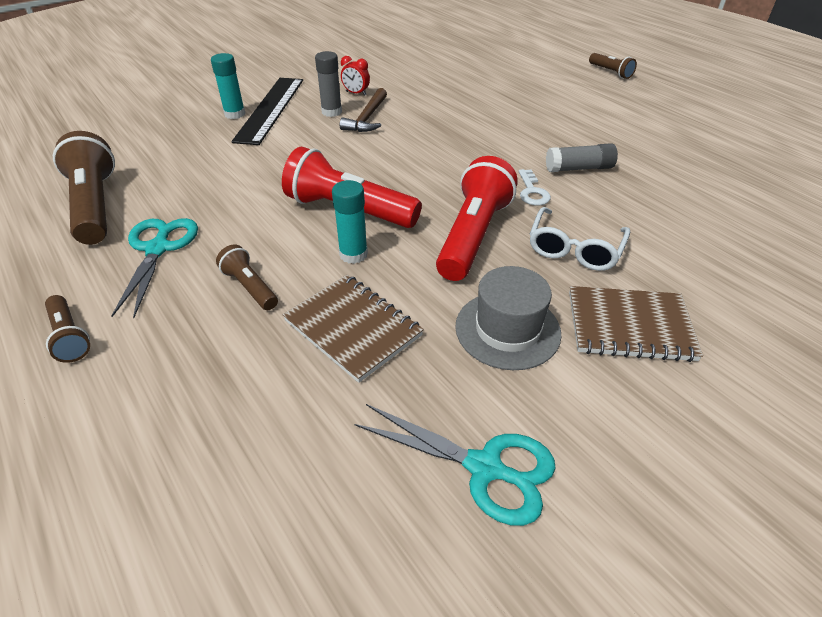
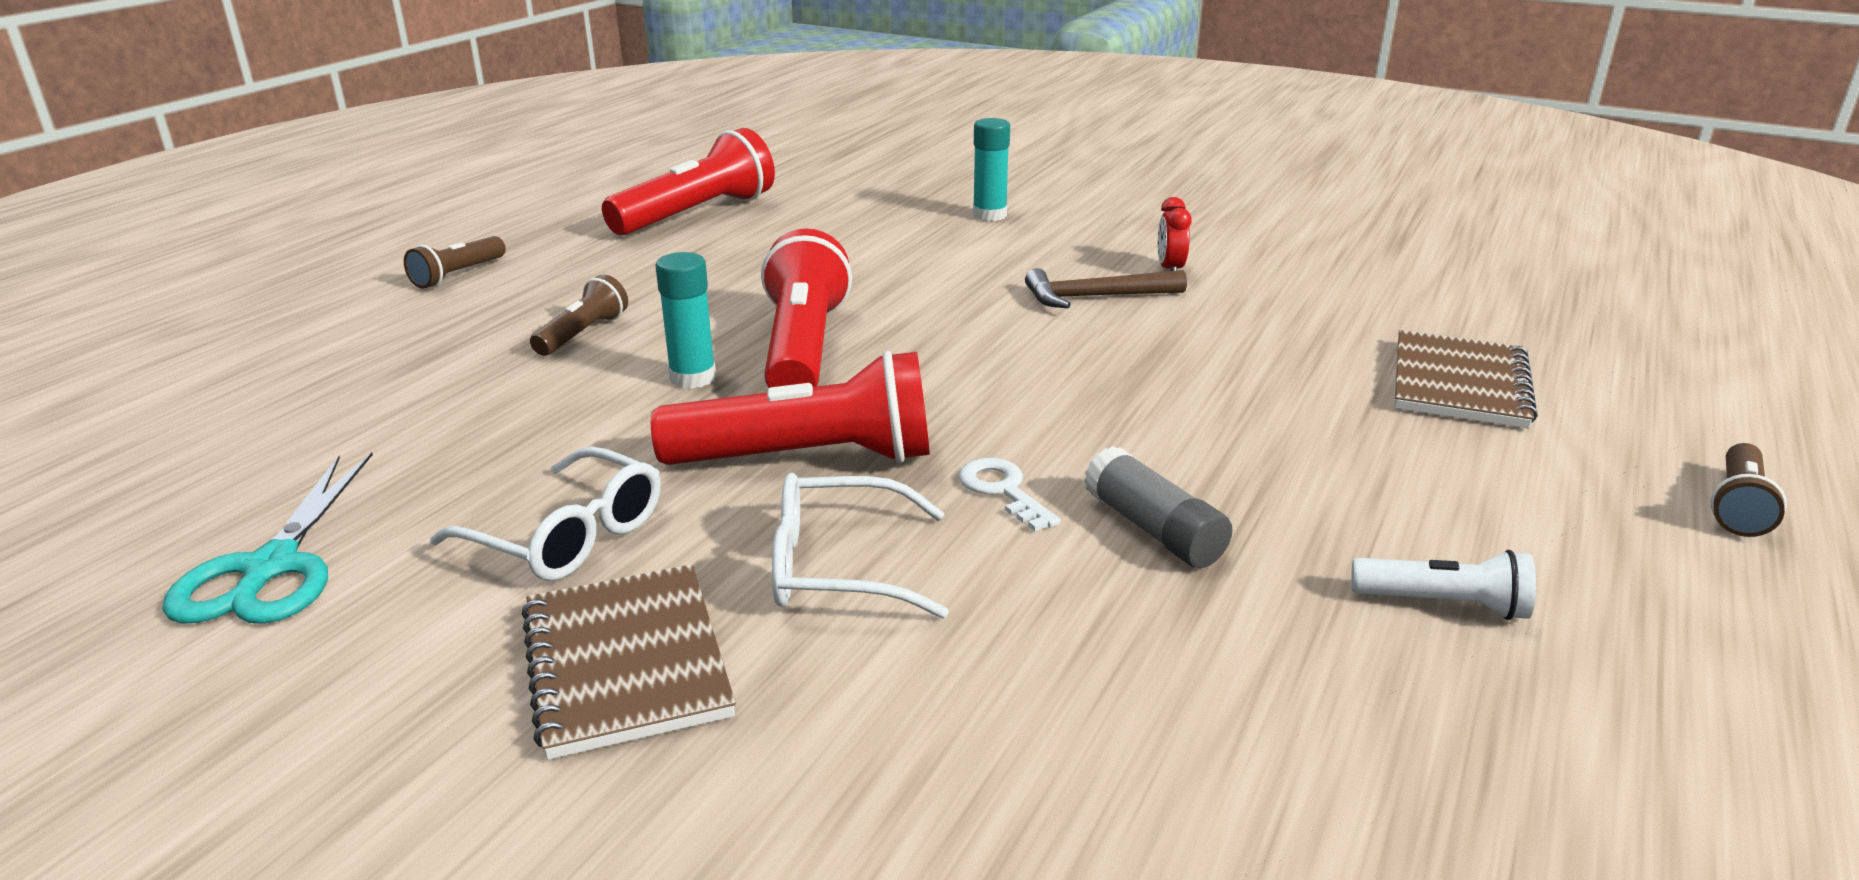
camera: 65 degrees right, 15 degrees down
(95, 205) = (697, 214): brown flashlight -> red flashlight
(158, 249) = (632, 267): turquoise scissors -> none
(270, 109) = (1033, 230): black ruler -> none
(331, 112) = (1080, 268): grey glue stick -> none
(353, 328) = (526, 416): brown notebook -> brown notebook (1459, 383)
(507, 329) = (567, 535): grey hat -> white glasses
(532, 192) = (1003, 490): white key -> white key turned 90 degrees clockwise
(646, 134) = (1443, 604): none -> white flashlight

